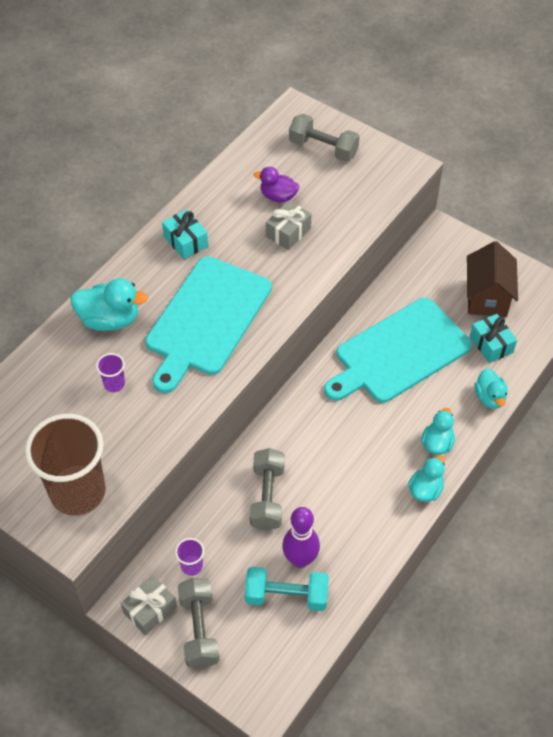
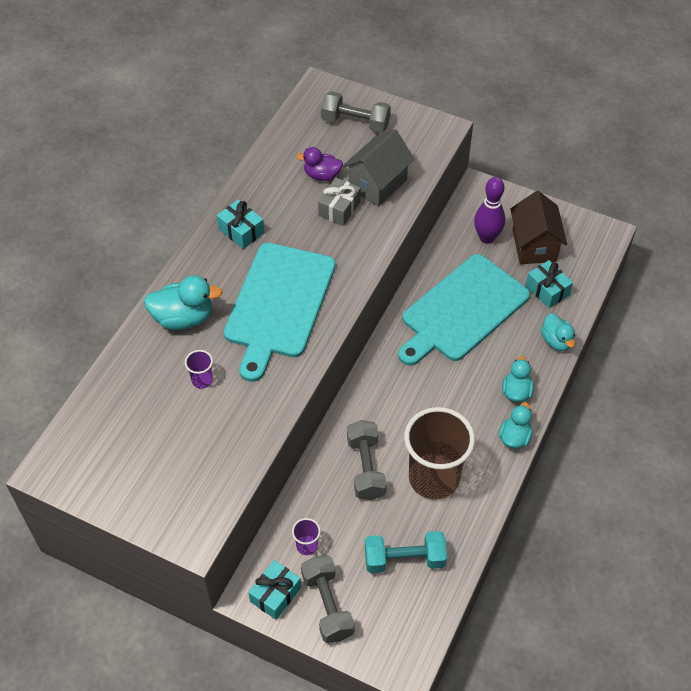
camera: 10 degrees left, 0 degrees up
(78, 492) = (190, 491): brown cup -> brown cup (434, 478)
(150, 610) = (275, 594): grey gift -> turquoise gift
(300, 559) = (410, 522): purple bowling pin -> purple bowling pin (487, 238)
(332, 213) = (377, 184): none -> grey house

